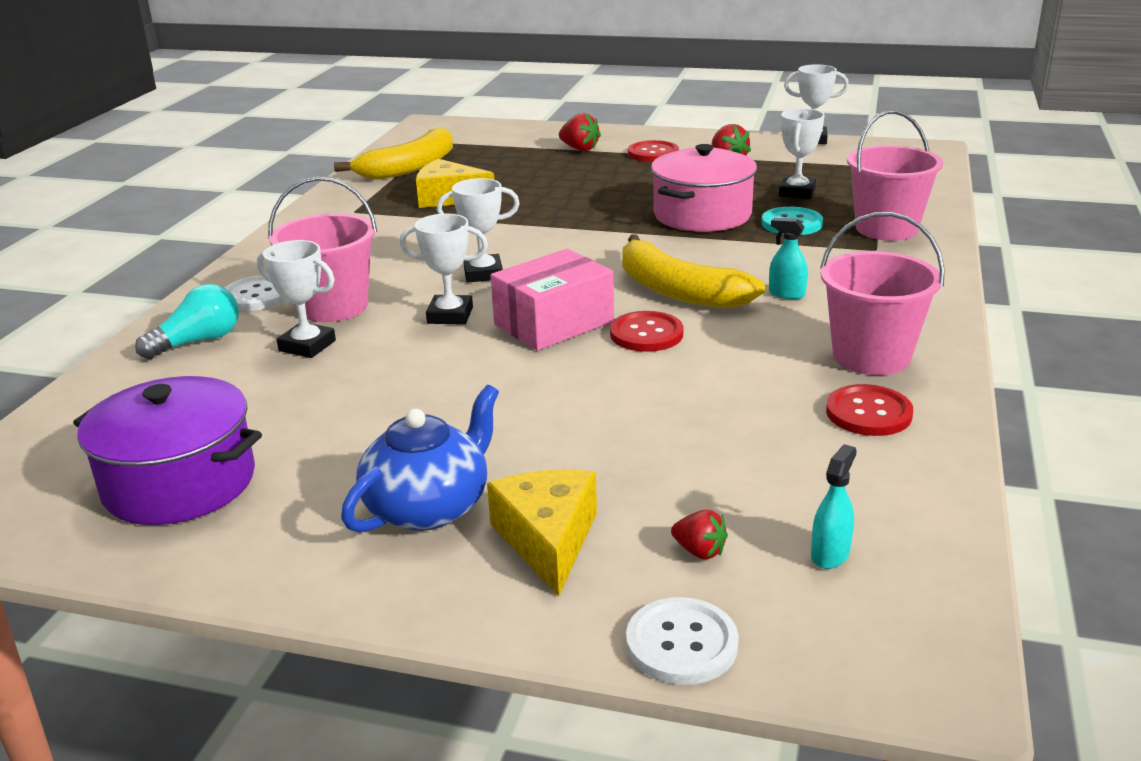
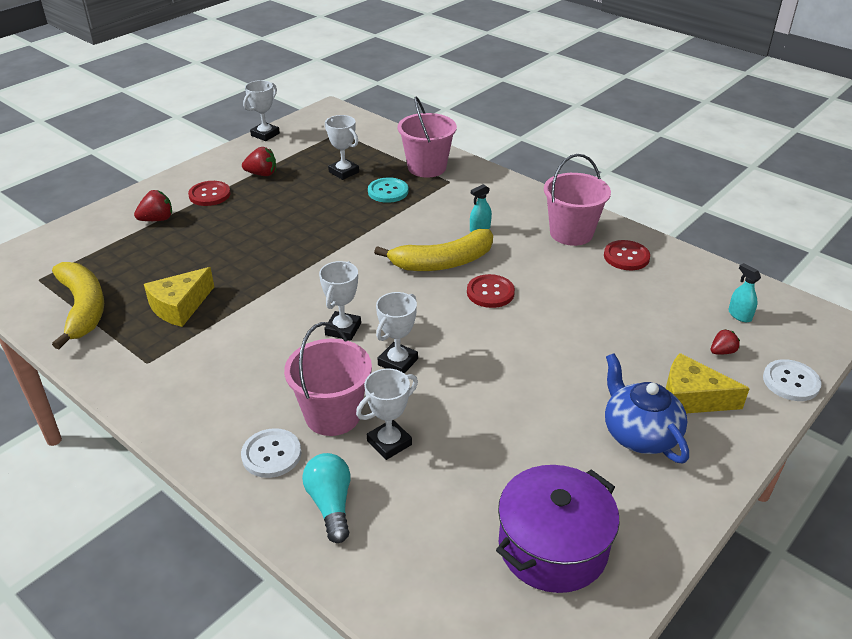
camera: 65 degrees left, 10 degrees up
(553, 323) = (447, 322): pink box -> none
(702, 215) = (340, 215): pink pot -> none

